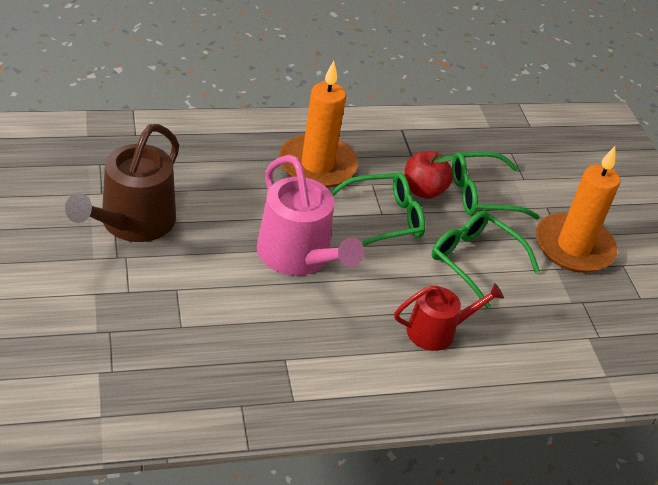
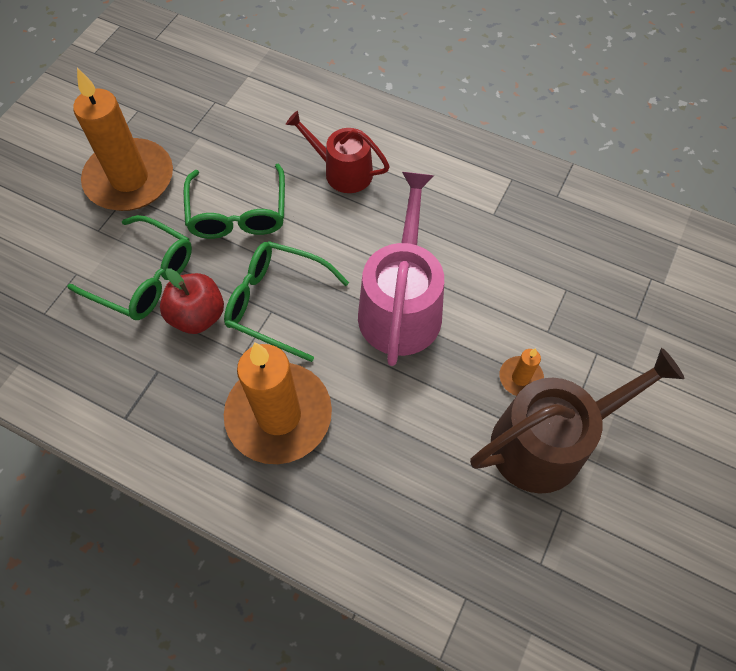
camera: 135 degrees left, 20 degrees up
(177, 250) = (520, 378): none -> orange candle

